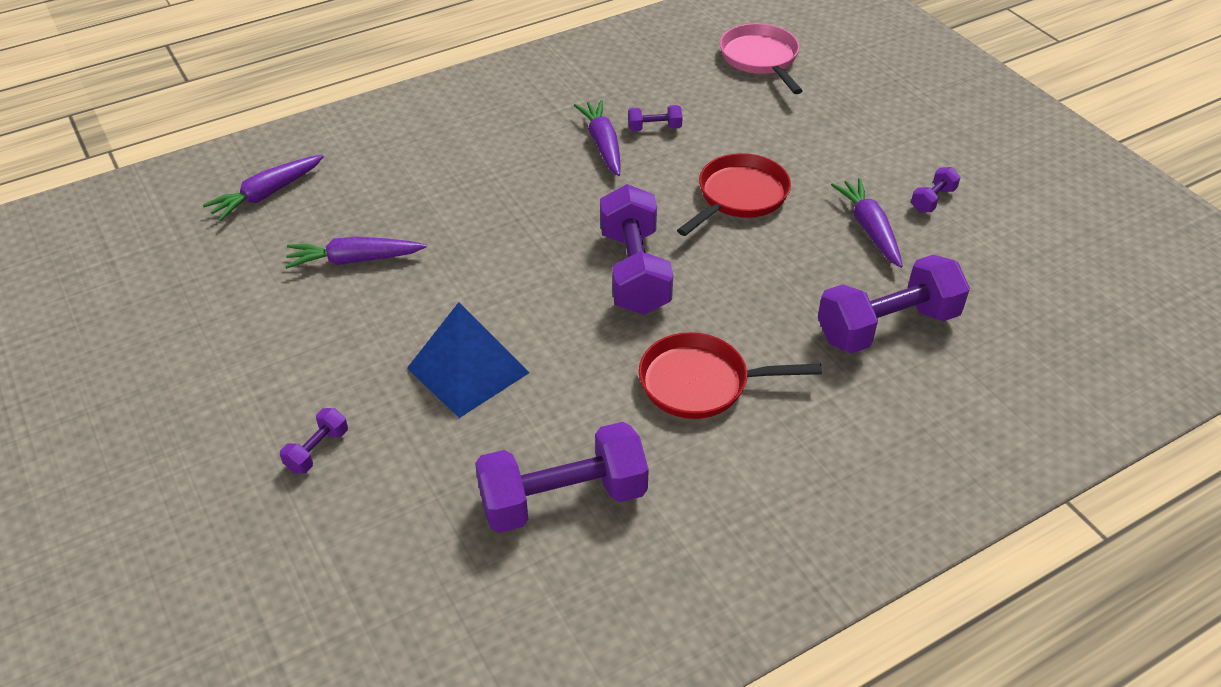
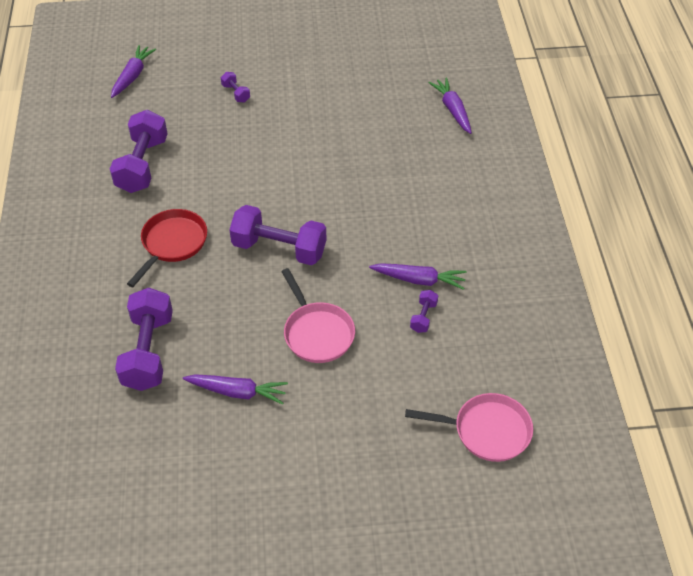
camera: 115 degrees right, 5 degrees up
(354, 260) = (368, 133): purple carrot -> purple carrot (133, 76)
(468, 370) = (250, 155): blue pyramid -> none
(739, 196) = (317, 333): red pan -> pink pan
(933, 200) = (241, 451): purple dumbbell -> none

